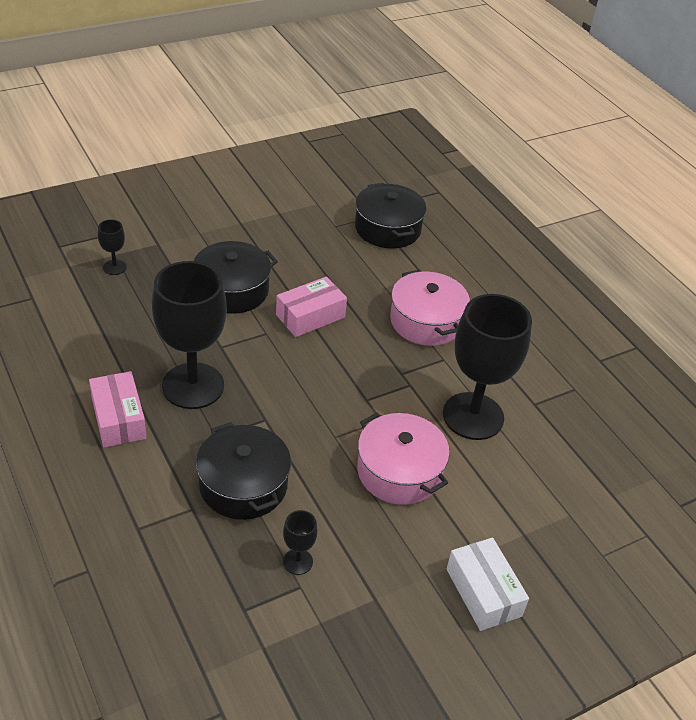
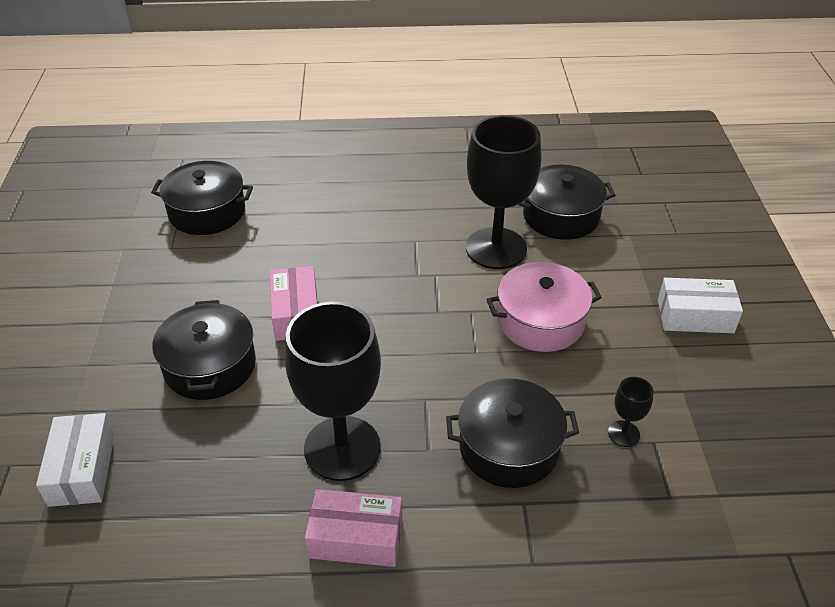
camera: 60 degrees left, 0 degrees up
(114, 267) = (82, 469): black goblet -> white box
(426, 321) = (358, 233): pink pot -> none
(556, 453) = (561, 216): none -> black pot

